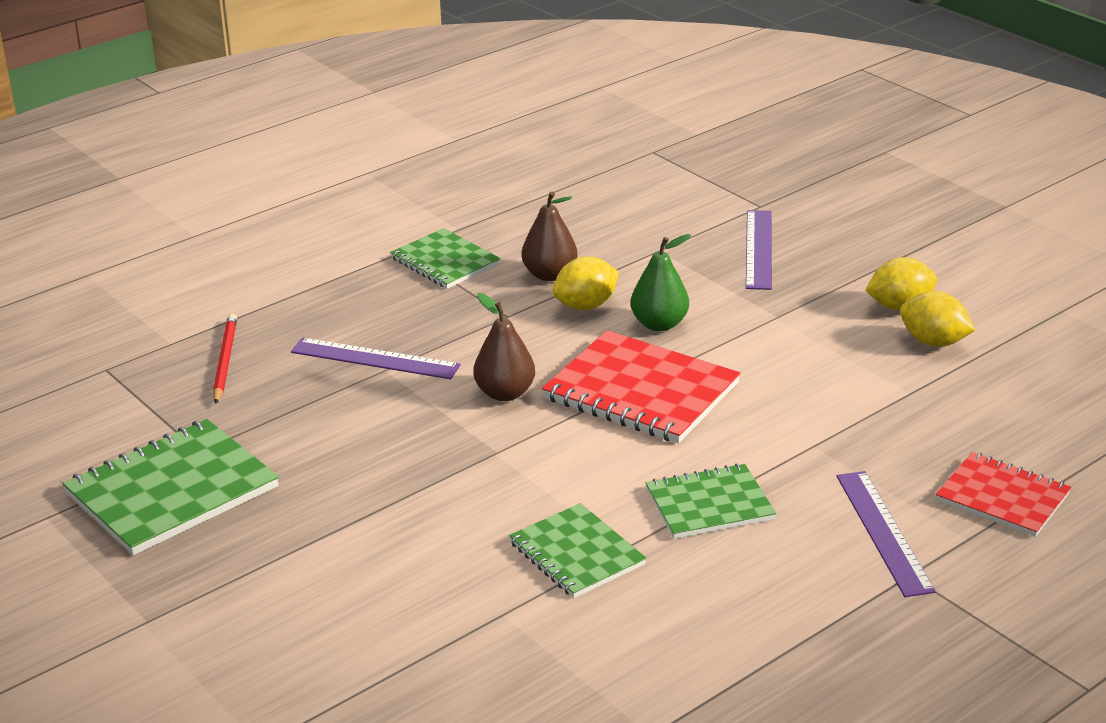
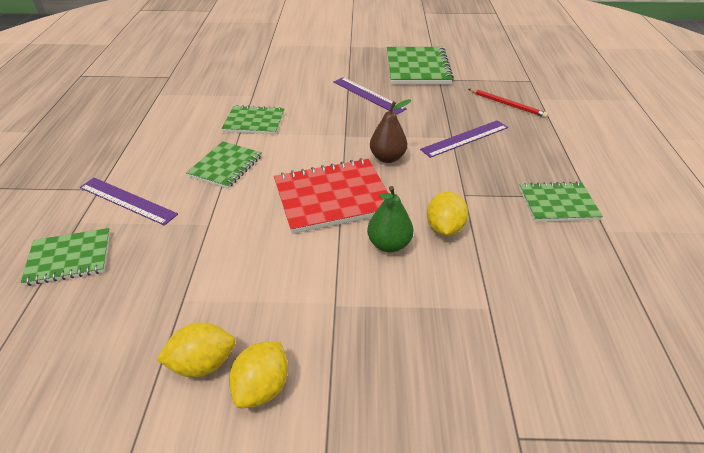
camera: 130 degrees right, 10 degrees up
(550, 275) = (500, 235): brown pear -> none
(759, 249) = (436, 370): purple ruler -> purple ruler (368, 95)
(1002, 497) = (69, 258): red notebook -> green notebook

